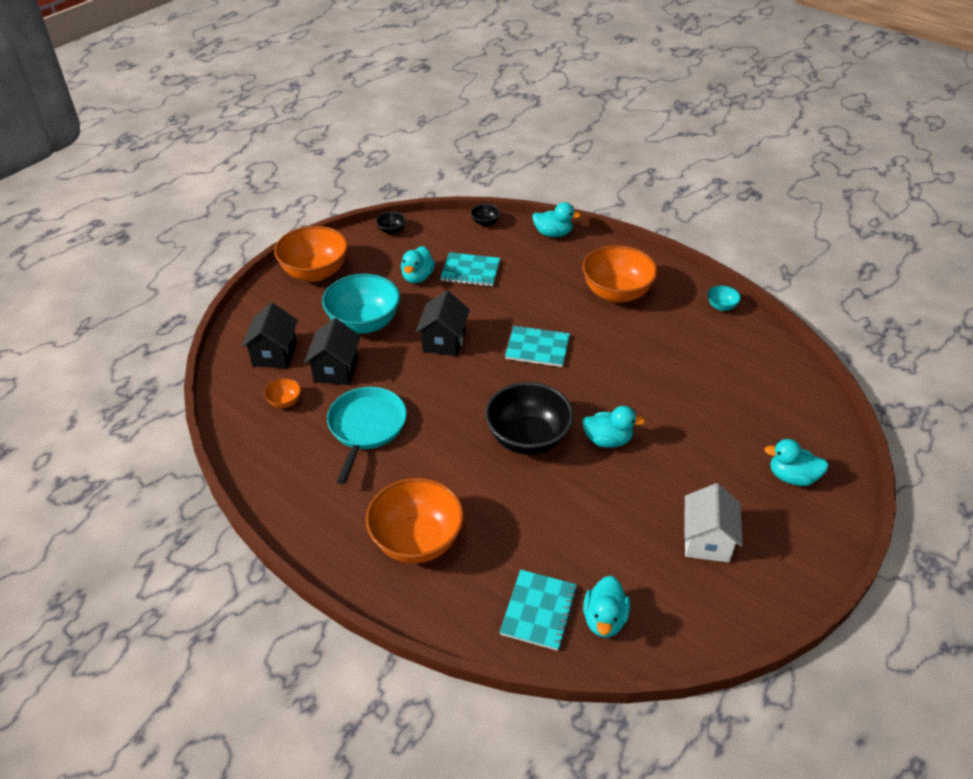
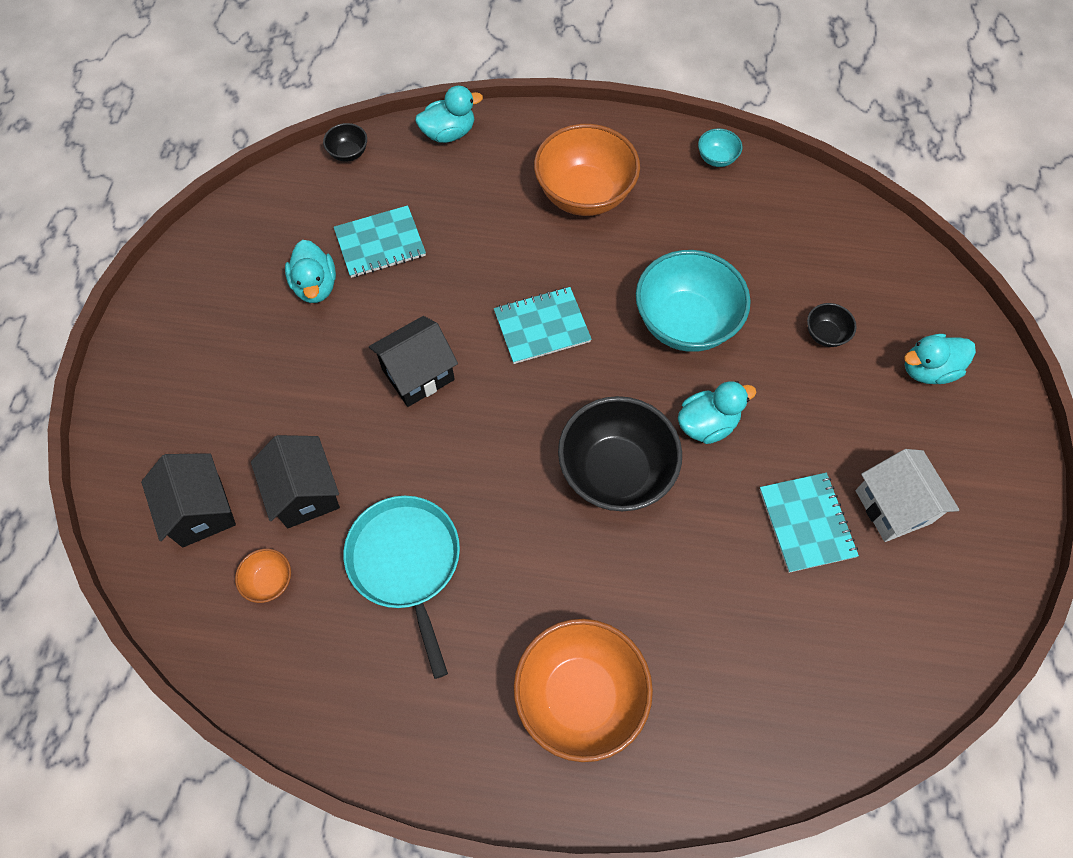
camera: 30 degrees left, 20 degrees up
(315, 272) = (165, 345): orange bowl -> none
(364, 323) = (292, 397): turquoise bowl -> turquoise bowl (685, 323)
(391, 230) = (227, 223): black bowl -> black bowl (825, 334)
(444, 341) = (418, 374): black house -> black house turned 75 degrees clockwise
(538, 611) = (778, 709): turquoise notebook -> turquoise notebook (806, 523)
(604, 619) = (853, 677): turquoise duck -> none

